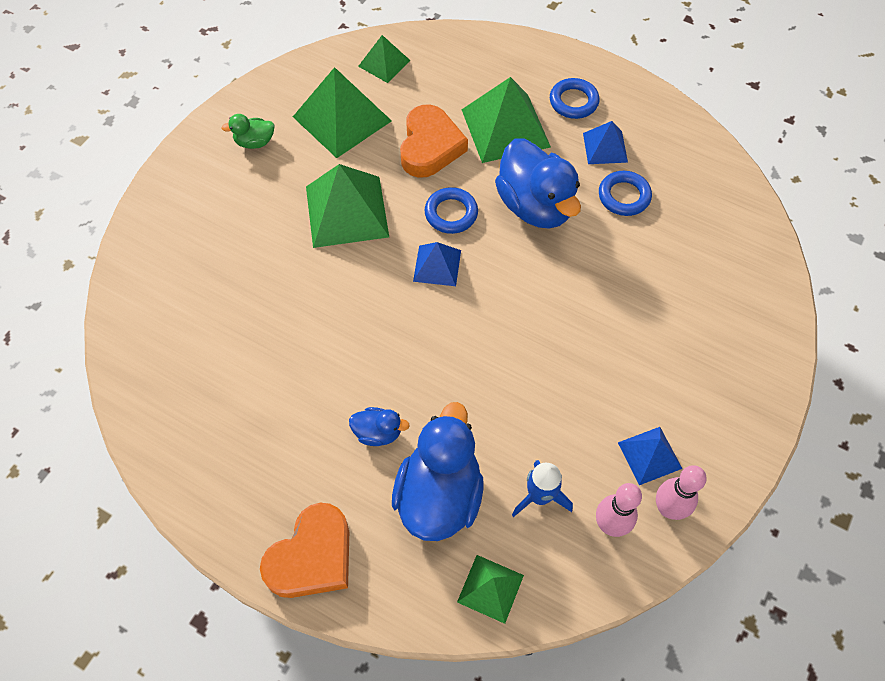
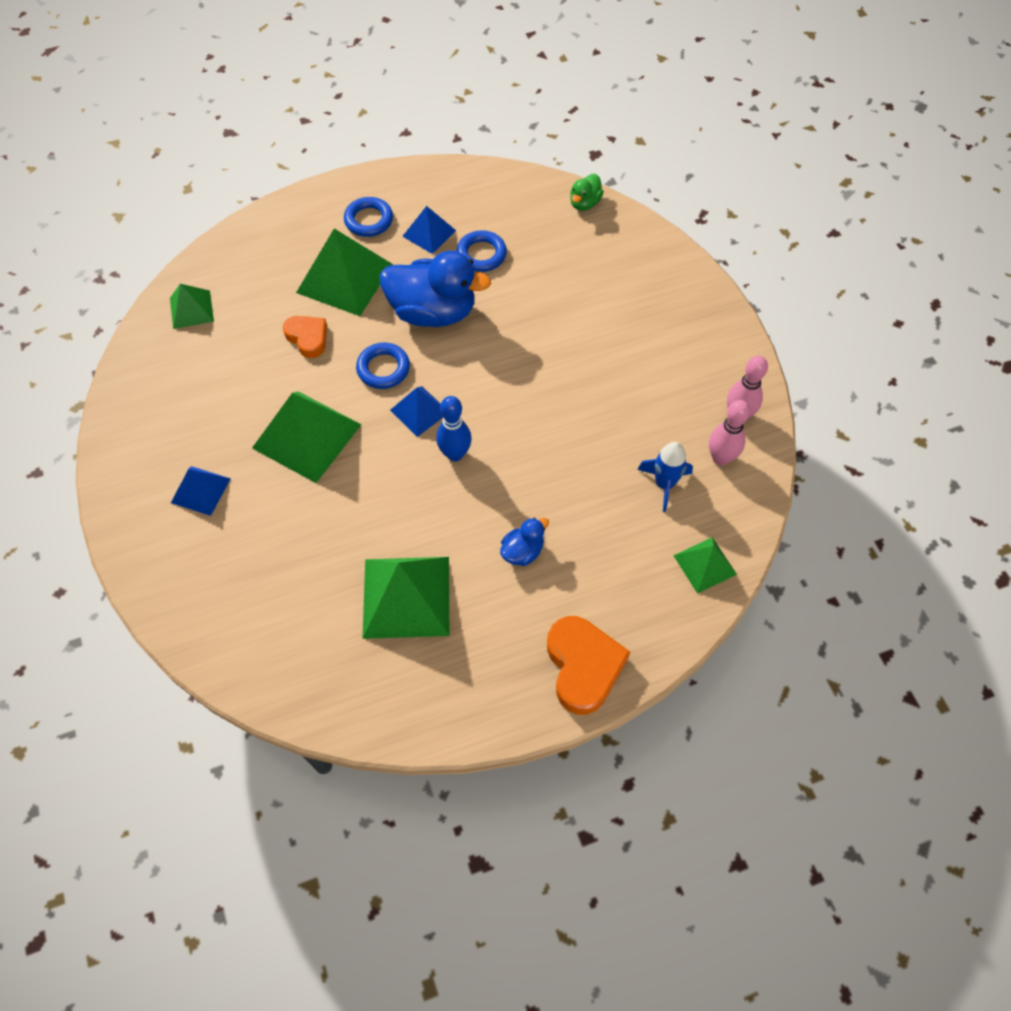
camera: 50 degrees left, 0 degrees up
(255, 142) = (165, 454): green duck -> green duck (584, 203)
(342, 118) = (213, 376): green pyramid -> green pyramid (406, 596)
(422, 318) = (455, 454): none -> blue bowling pin
(430, 147) = (308, 338): orange heart -> orange heart, size x0.62
(439, 495) = (608, 546): blue duck -> none
(649, 455) = (692, 396): blue pyramid -> blue pyramid (200, 490)

